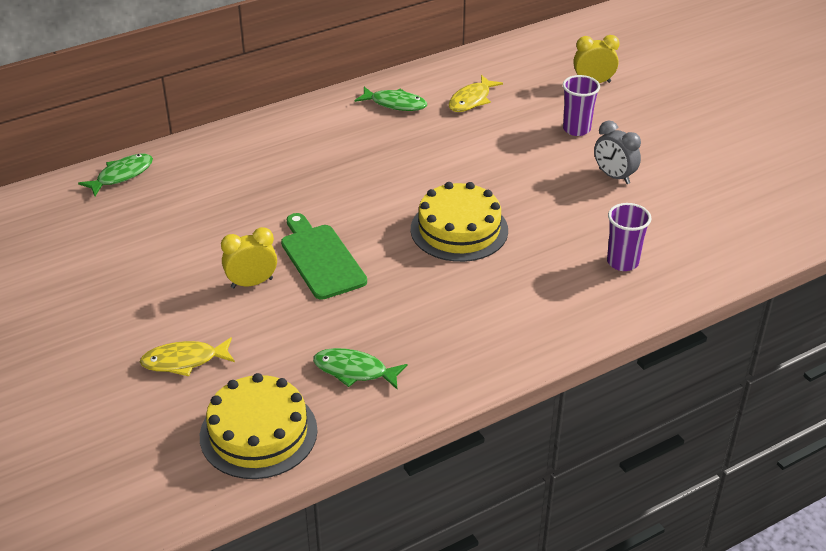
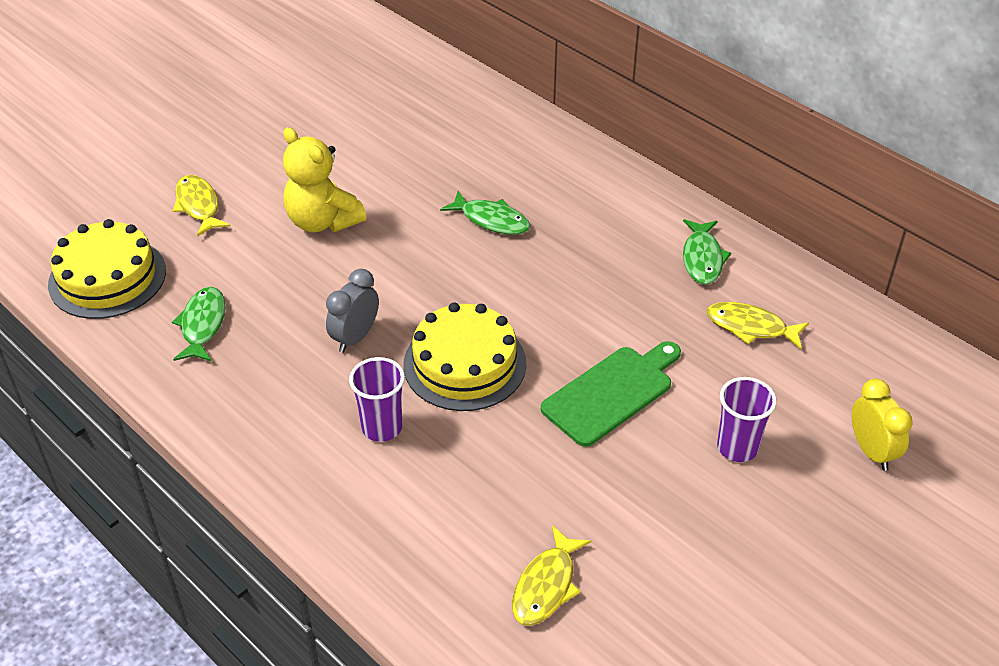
camera: 75 degrees right, 5 degrees up
(122, 175) = (468, 92): green fish -> green fish (491, 220)
(252, 283) = (323, 221): yellow clock -> yellow teddy bear
(321, 259) = (376, 261): green cutting board -> green cutting board (611, 393)
(614, 176) = (640, 504): grey clock -> grey clock (355, 337)
(622, 262) = (449, 536): purple cup -> purple cup (382, 427)
(672, 227) = (546, 585): none -> yellow fish

